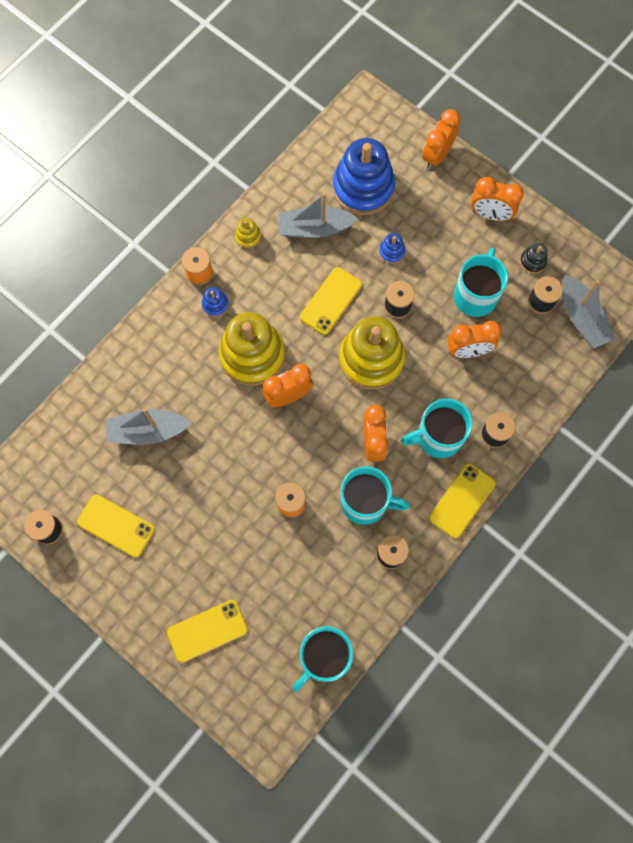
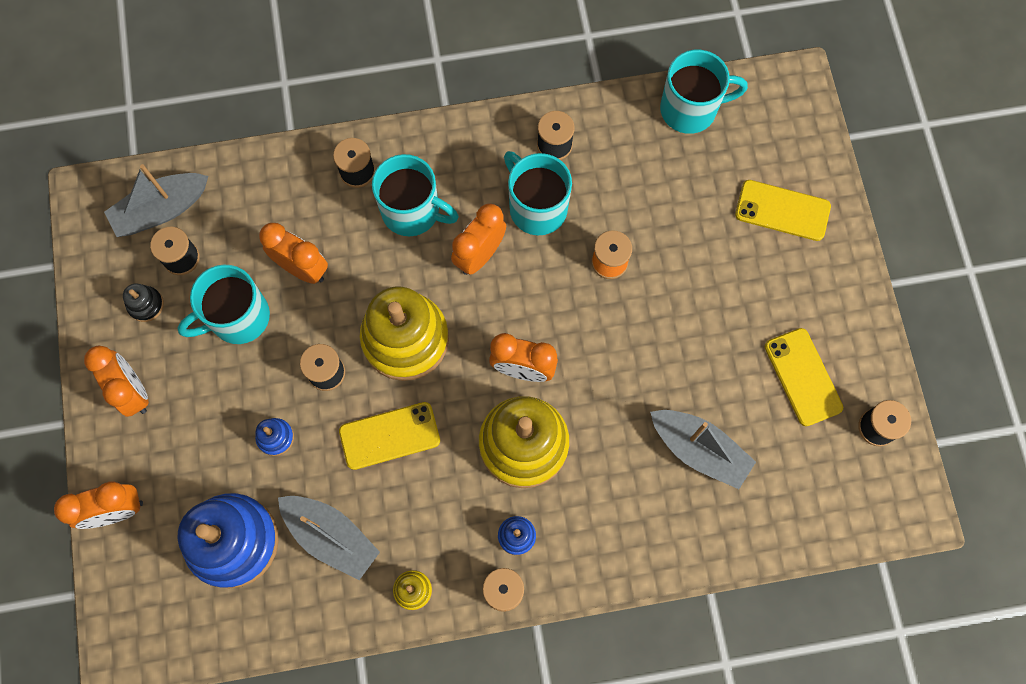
camera: 140 degrees left, 0 degrees up
(462, 500) = (445, 139): yellow phone -> none
(581, 318) = (161, 210): grey boat -> grey boat turned 135 degrees counterclockwise

